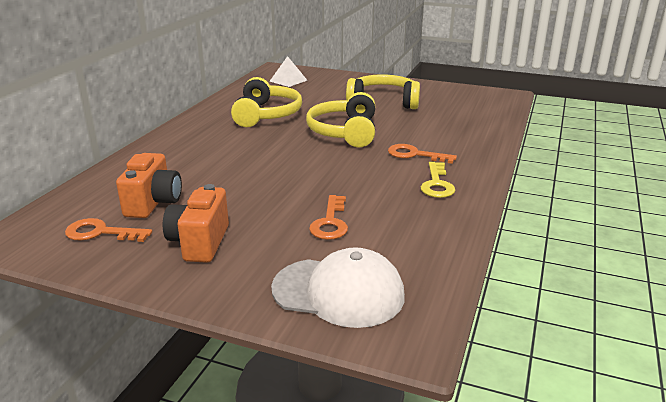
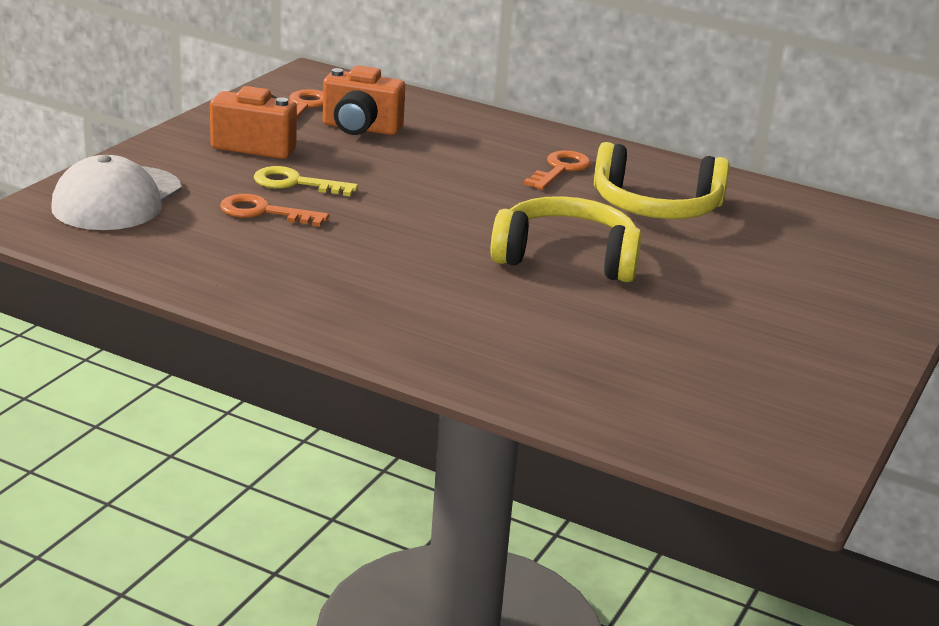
camera: 95 degrees right, 0 degrees up
(288, 80) = (855, 240): white pyramid -> none
(383, 102) = (728, 315): yellow headphones -> none
(415, 155) = (455, 300): orange key -> orange key (560, 169)
(437, 184) = (339, 297): yellow key -> yellow key (295, 183)

